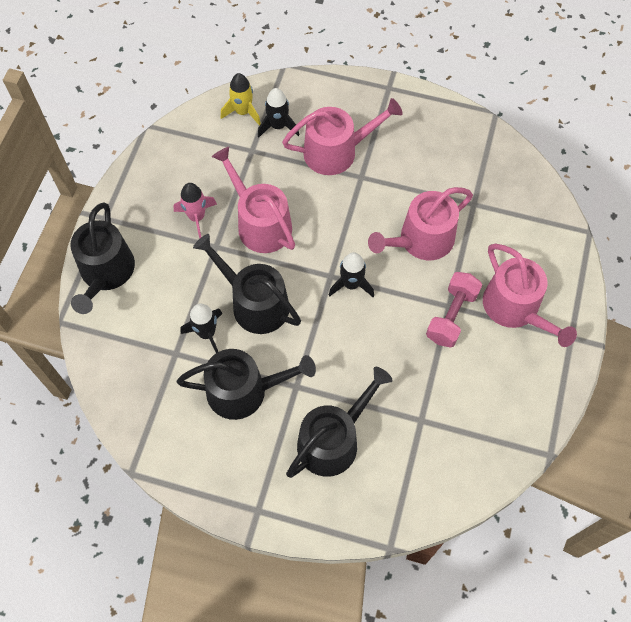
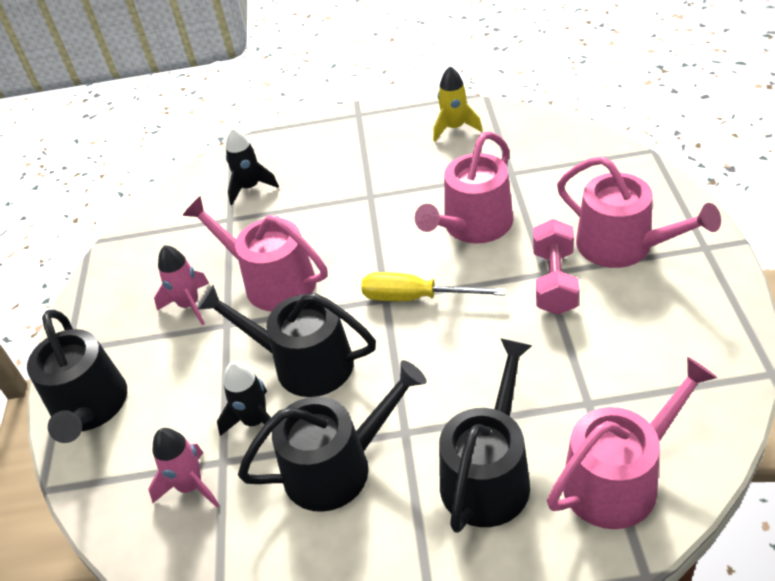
camera: 15 degrees left, 20 degrees down
(150, 362) = (191, 486): none -> pink rocket
(243, 112) = (203, 190): yellow rocket -> yellow rocket (454, 128)
(337, 151) = (330, 185): pink watering can -> pink watering can (619, 479)
(351, 284) = (415, 297): black rocket -> yellow screwdriver

